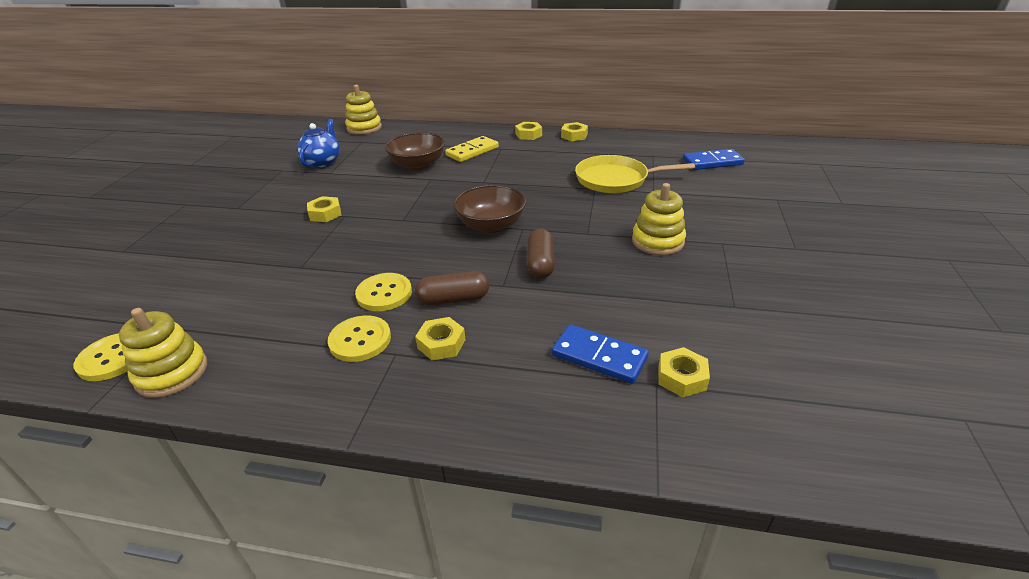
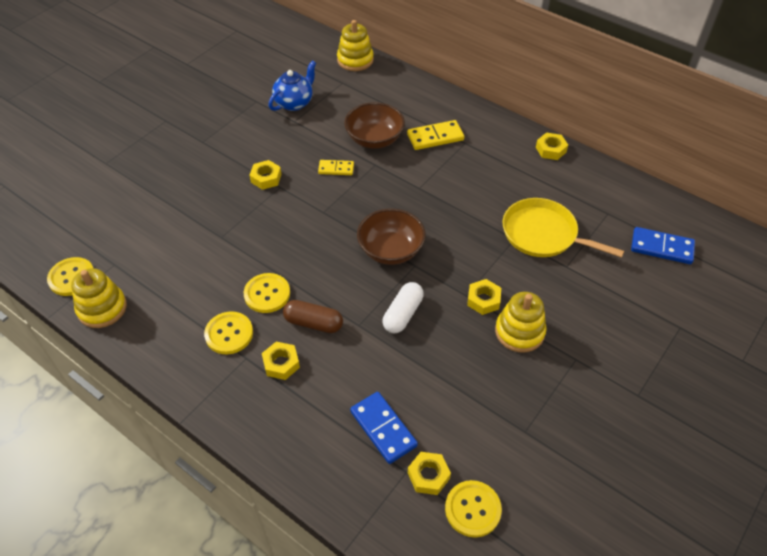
camera: 25 degrees right, 15 degrees up
(394, 190) = (336, 169): none -> yellow domino
(528, 135) = (506, 130): yellow nut -> yellow nut (483, 300)
(540, 263) = (403, 314): brown capsule -> white capsule
(752, 387) = (472, 509): none -> yellow button

